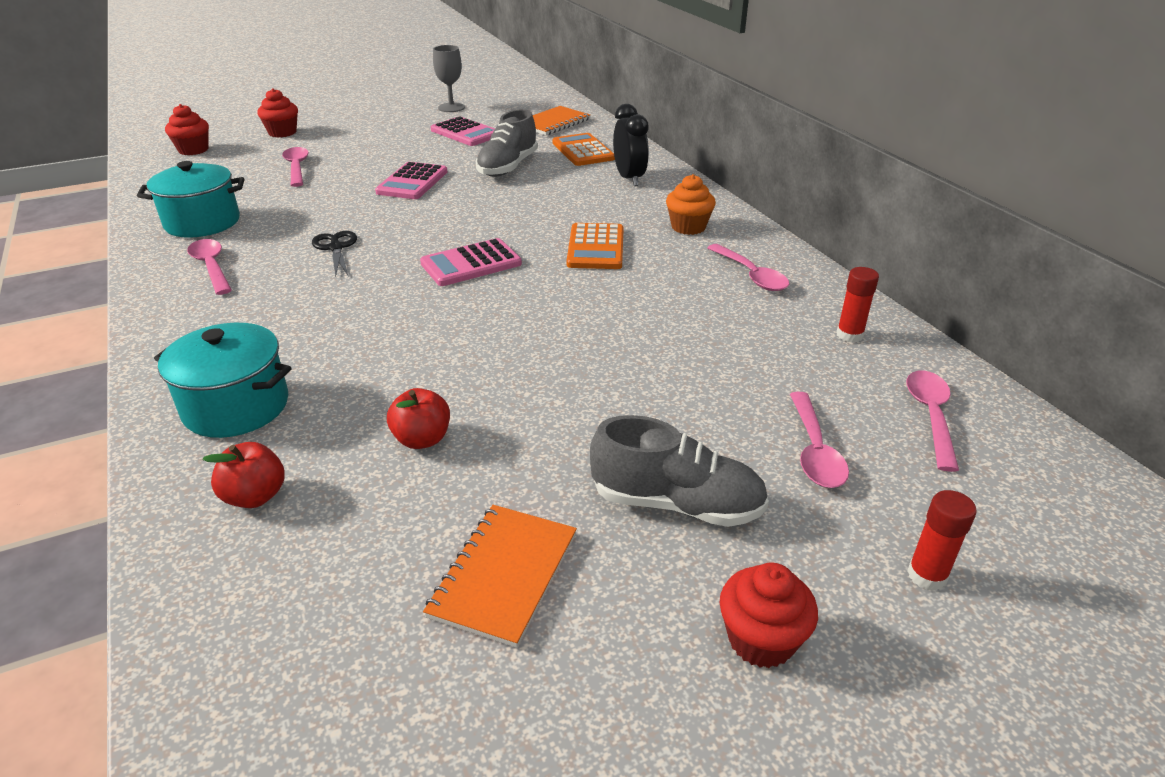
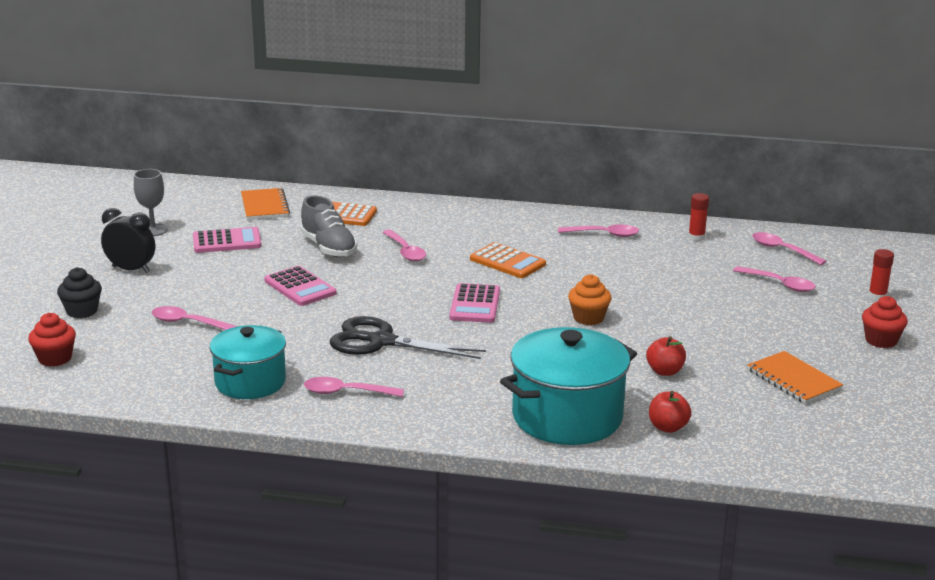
camera: 55 degrees left, 10 degrees down
(236, 407) = (567, 417): turquoise pot -> turquoise pot, size x1.51
(282, 132) = (82, 311): red cupcake -> black cupcake
(336, 248) = (381, 341): black scissors -> black scissors, size x1.85
(547, 197) = (405, 251): none -> pink spoon
(629, 178) = (417, 217): black clock -> black clock (131, 270)
(676, 504) = (784, 327): grey shoe -> none
(688, 227) = (519, 227): orange cupcake -> orange cupcake (588, 318)

